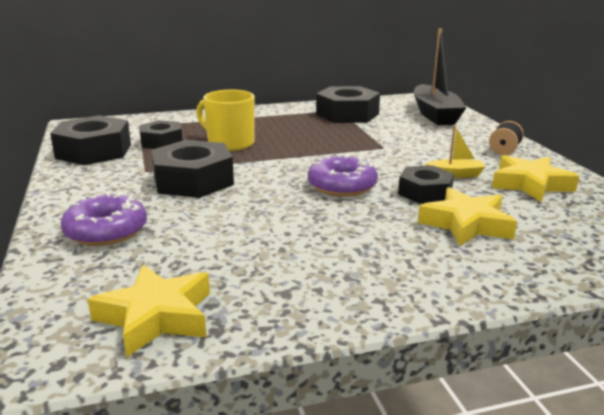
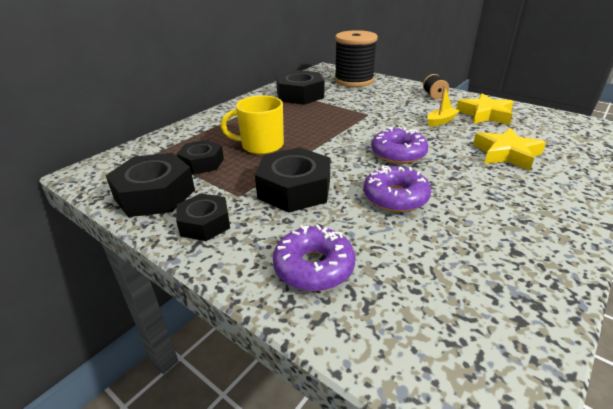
camera: 35 degrees left, 10 degrees up
(156, 317) = (488, 320): yellow star -> none
(264, 215) = (395, 197): none -> purple donut
(425, 192) = (449, 140): black nut -> black nut (205, 223)
(435, 115) = (354, 80): black boat -> black spool

